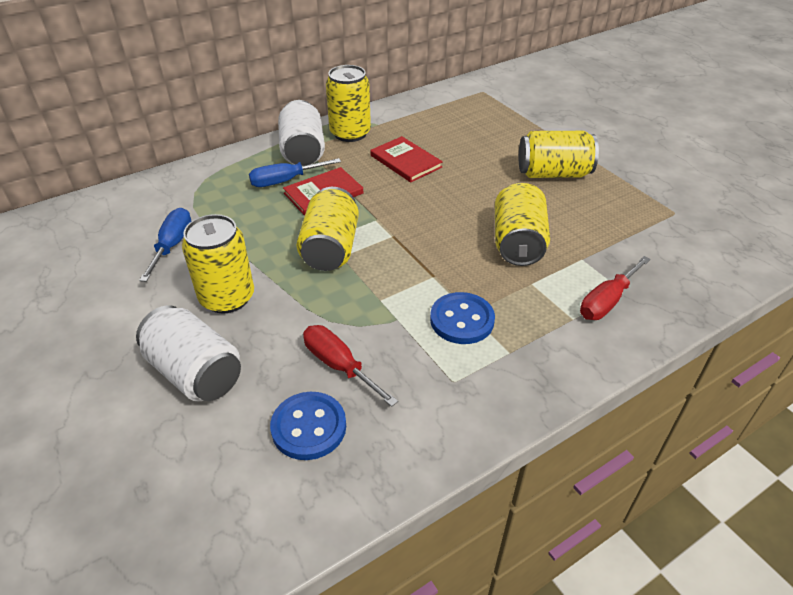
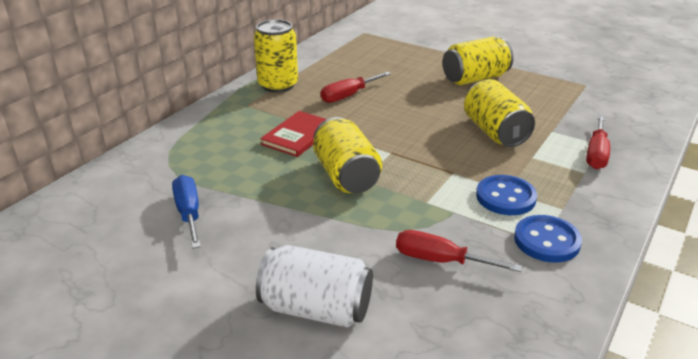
camera: 25 degrees left, 10 degrees down
(227, 297) = (287, 240): yellow can -> none
(285, 181) = (252, 134): blue screwdriver -> none
(303, 151) = (247, 108): white can -> none
(309, 427) = (460, 315): blue button -> blue button (546, 241)
(405, 161) = (348, 95): red book -> red screwdriver

